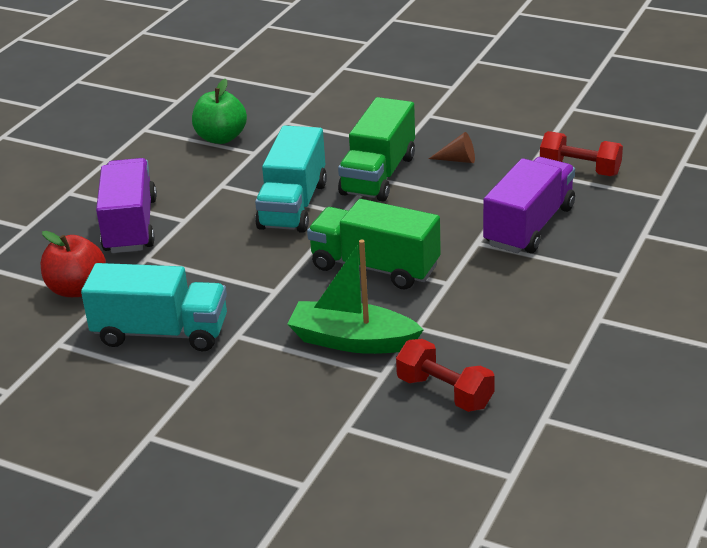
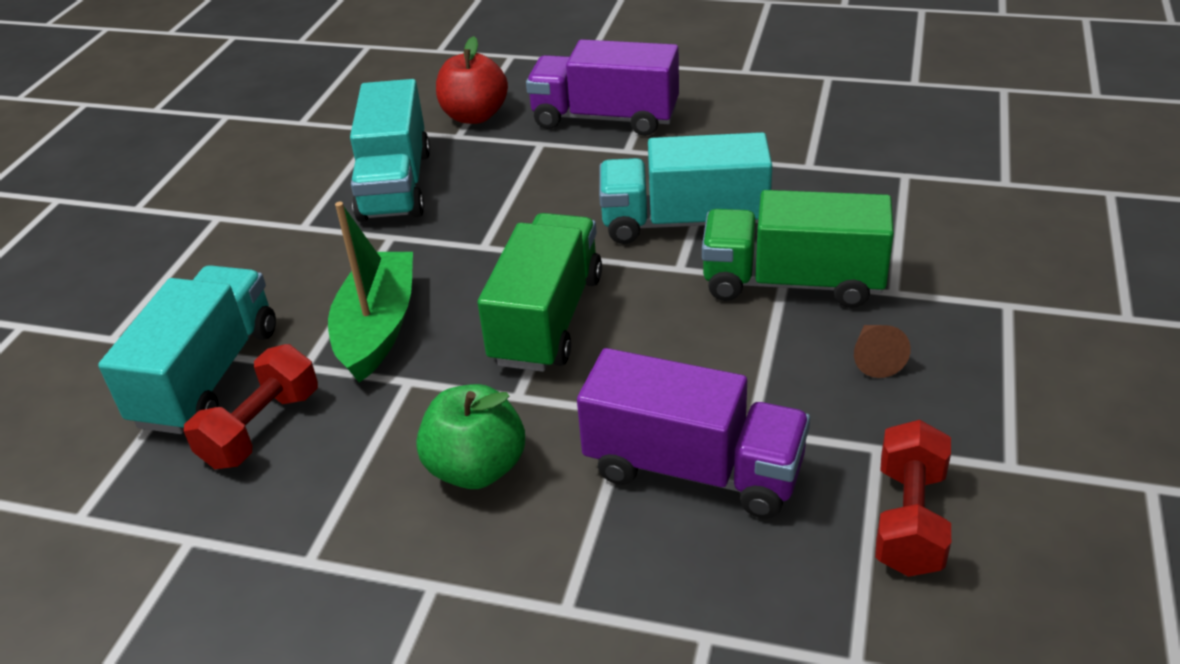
camera: 80 degrees right, 5 degrees up
(130, 226) = (605, 118): purple truck -> purple truck turned 150 degrees counterclockwise
(221, 138) = (834, 133): green apple -> green apple (476, 468)
(376, 423) = (208, 376): none -> turquoise truck

